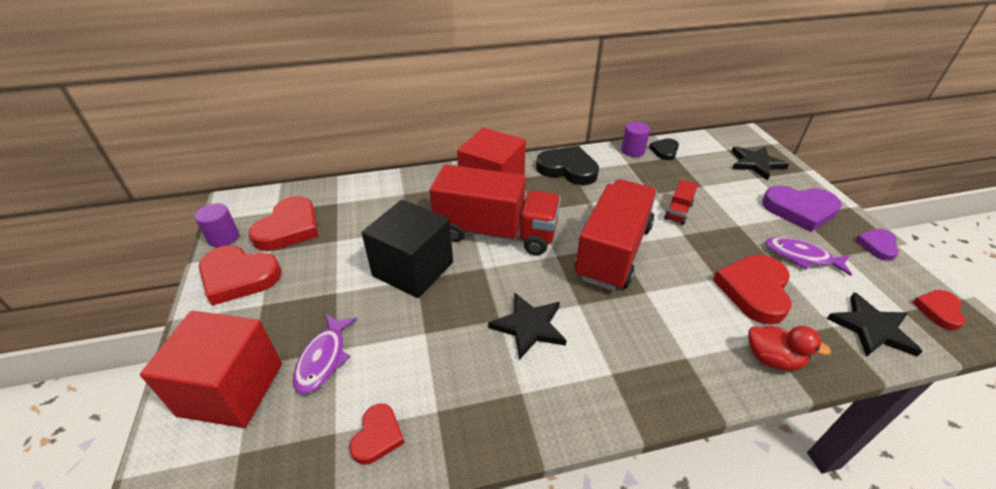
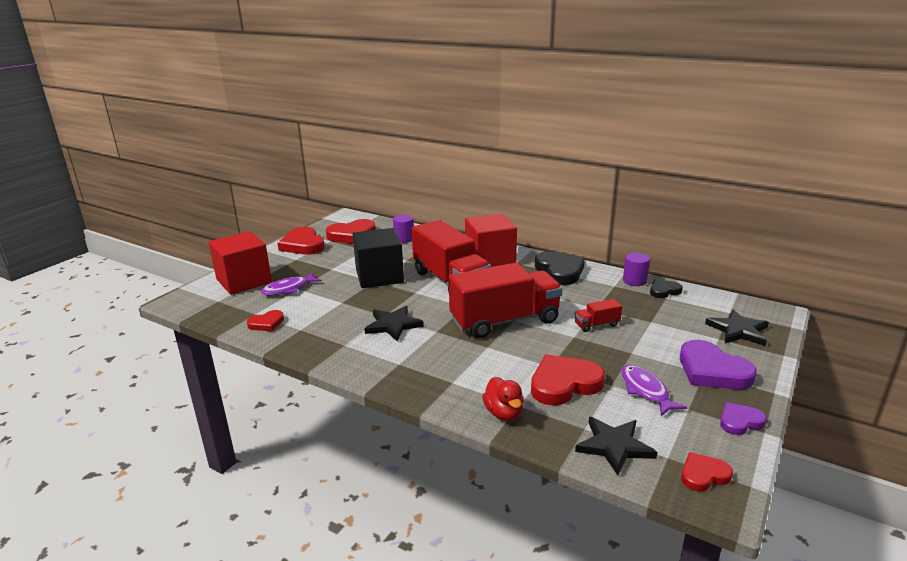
camera: 45 degrees right, 15 degrees down
(223, 237) = (320, 227): purple cylinder -> purple cylinder (404, 239)

